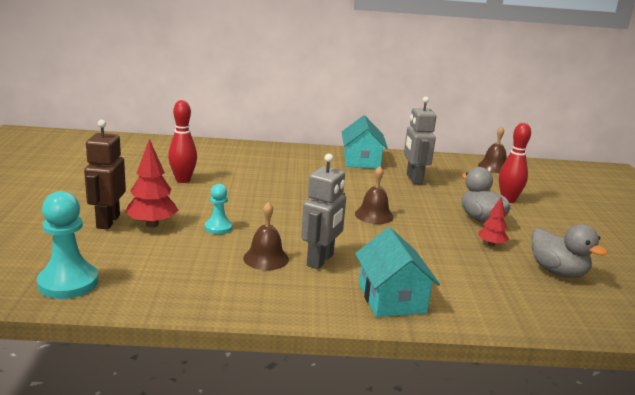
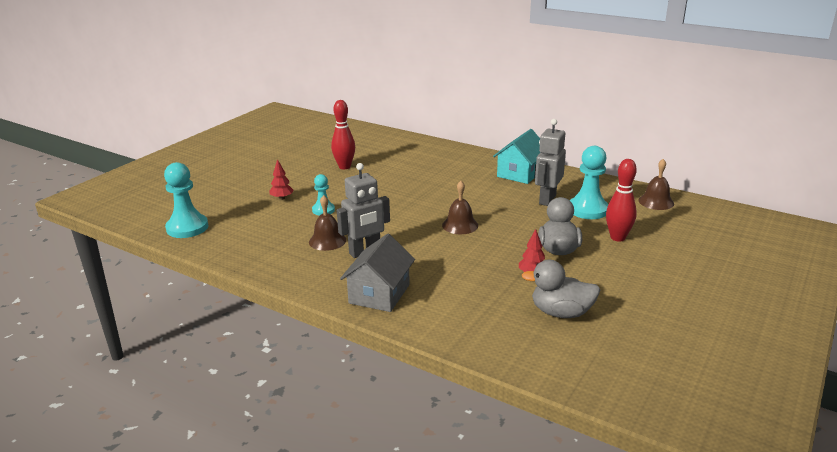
camera: 35 degrees right, 5 degrees up
(107, 221) = (256, 190): brown robot -> none
(152, 224) = (282, 198): red tree -> red tree, size x0.60
(391, 298) = (379, 294): turquoise house -> grey house
(456, 182) = (588, 210): none -> turquoise pawn
(557, 272) = (561, 313): grey duck -> grey duck turned 105 degrees clockwise

